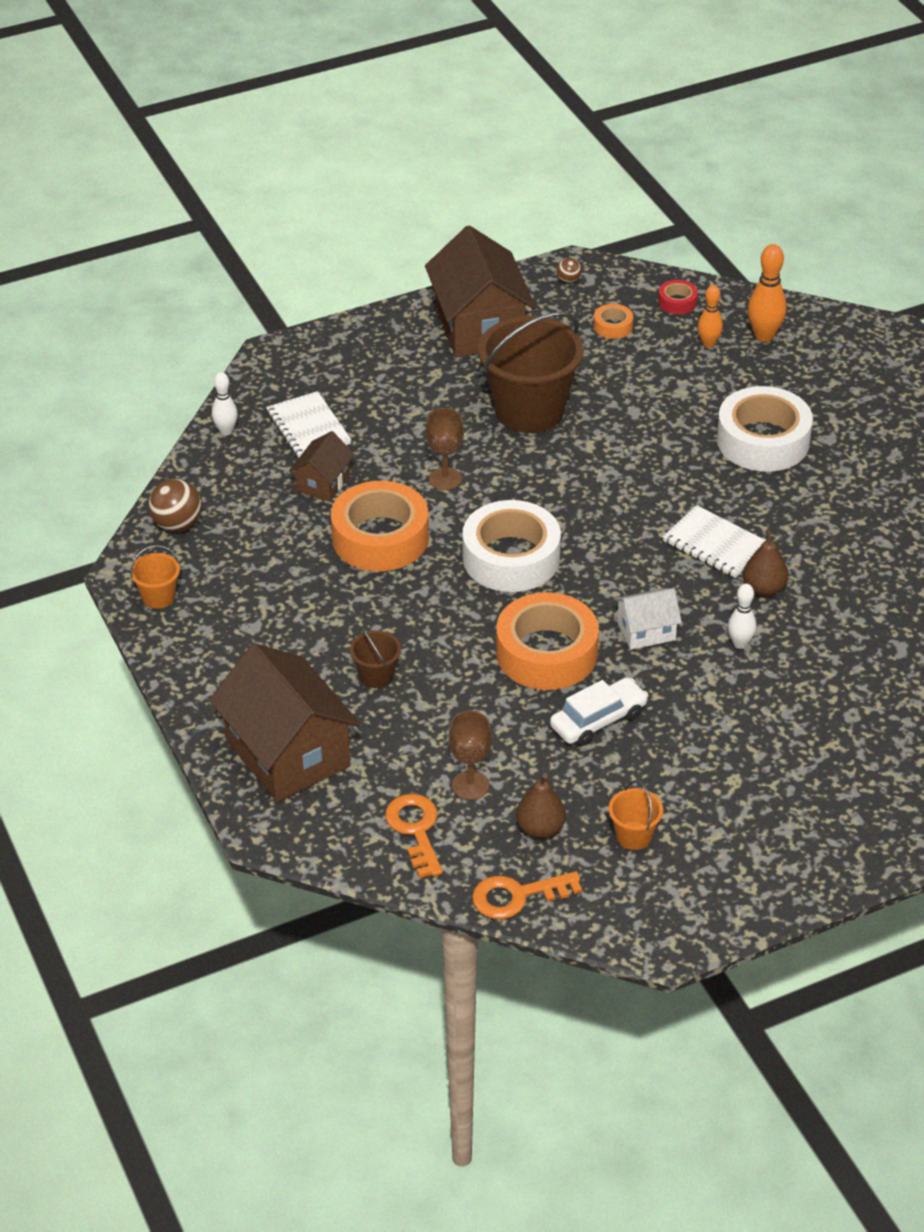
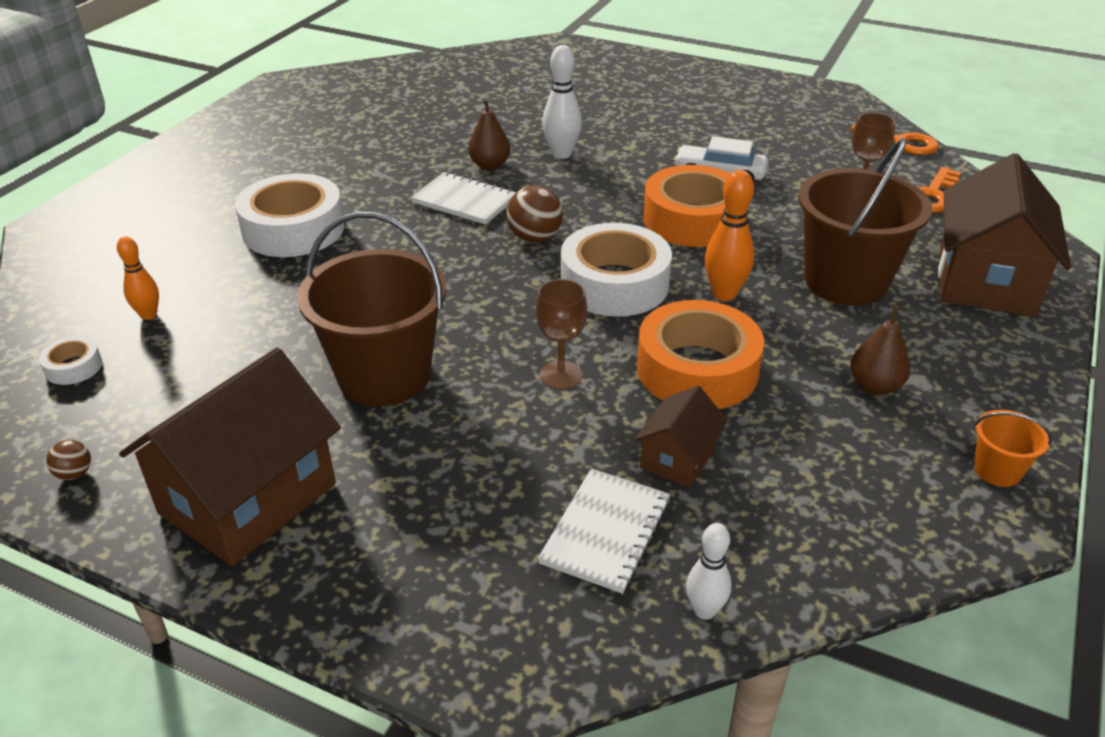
camera: 130 degrees left, 5 degrees down
(177, 524) = (898, 534): brown ball -> brown ball (535, 238)
(323, 483) = (678, 458): brown house -> brown house turned 45 degrees counterclockwise
(376, 676) = (846, 281): brown bucket -> brown bucket, size x2.28
(540, 829) = (842, 156): brown pear -> brown pear (875, 386)
(613, 326) = (162, 391): orange tape -> none
(634, 836) = (787, 127): orange bucket -> none
(646, 631) = (604, 191): white house -> none
(677, 302) = (73, 367): red tape -> white tape
(715, 544) = (464, 201): white notebook -> white notebook turned 60 degrees counterclockwise
(740, 644) = (561, 154): white bowling pin -> white bowling pin, size x1.55
(764, 336) = (106, 288): orange bowling pin -> orange bowling pin (724, 294)

